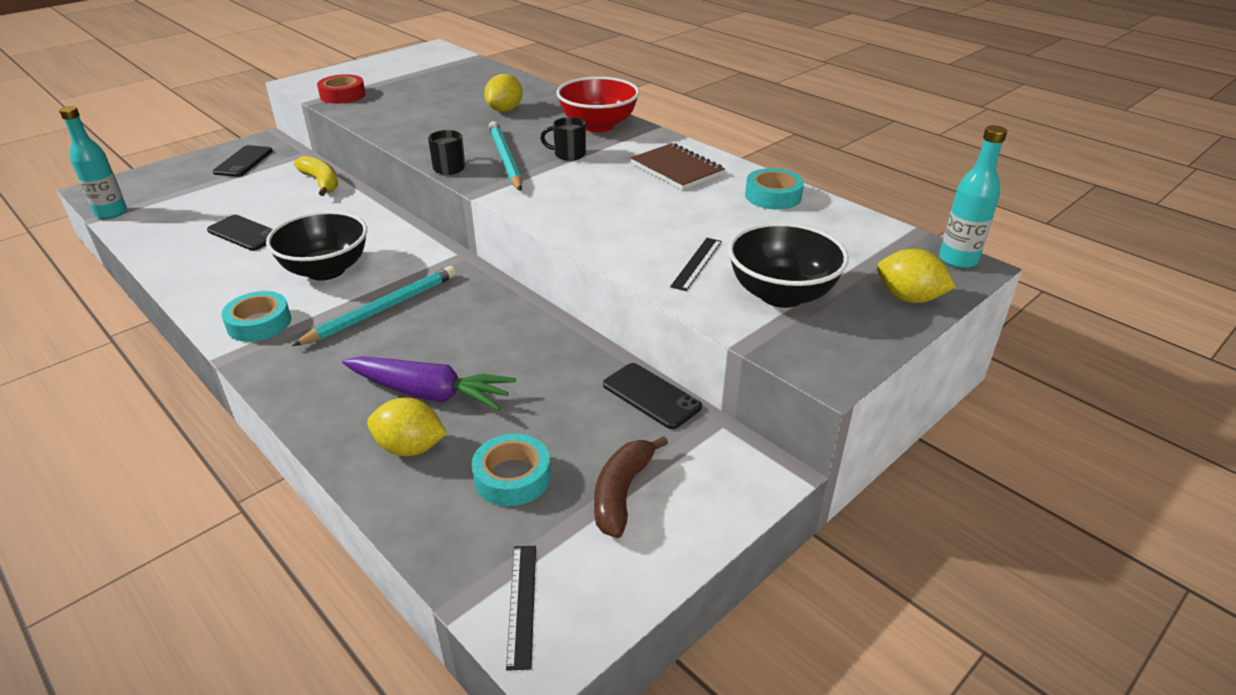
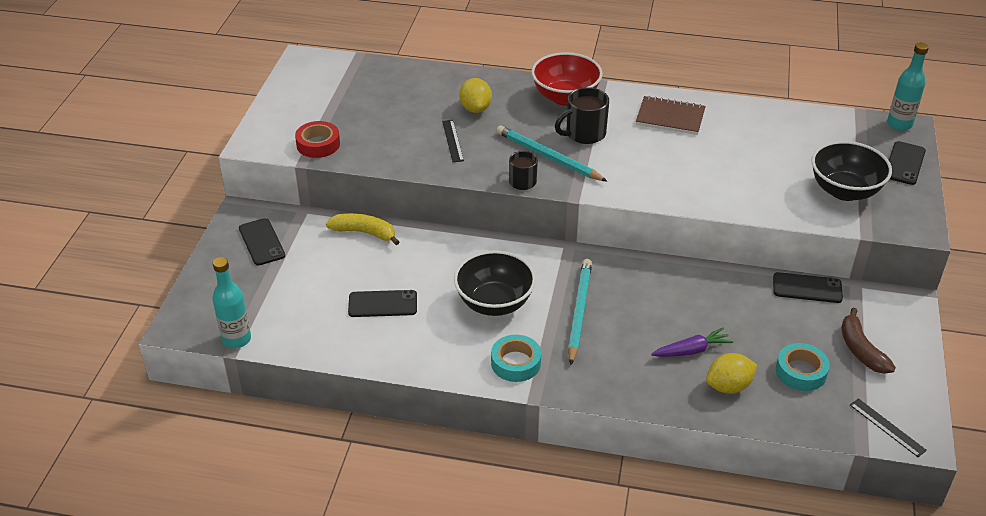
camera: 35 degrees left, 5 degrees up
(429, 393) = (691, 350): purple carrot -> purple carrot, size x0.64
(568, 154) = (584, 134): black mug -> black mug, size x1.52
(697, 263) = (777, 190): black ruler -> black ruler (453, 141)
(773, 196) = (754, 116): turquoise tape -> none
(908, 298) = (904, 163): yellow lemon -> black phone

